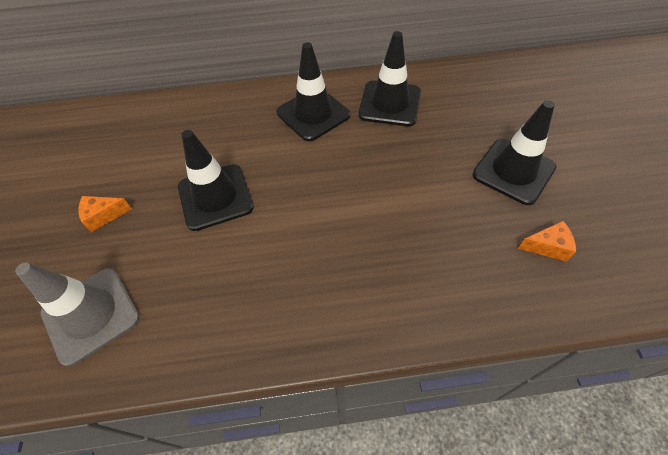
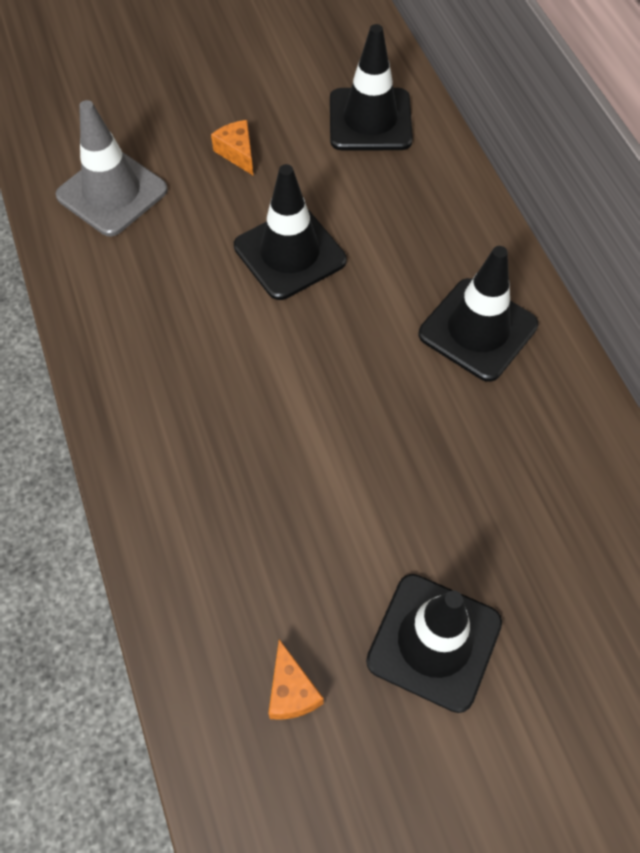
camera: 75 degrees right, 5 degrees up
(389, 103) = (538, 435): black traffic cone -> black traffic cone (370, 120)

